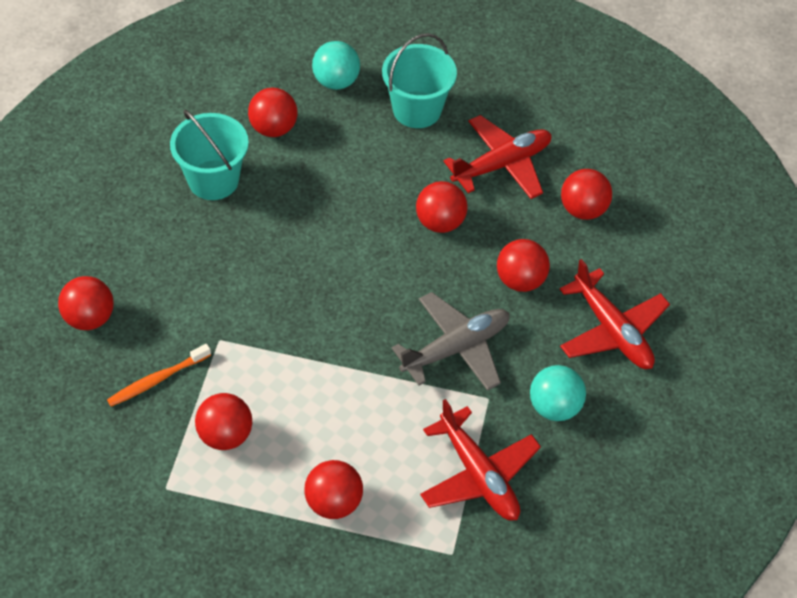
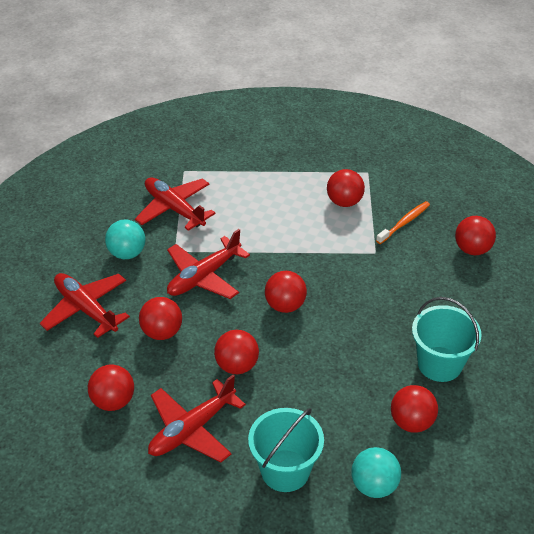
camera: 170 degrees right, 10 degrees down
(333, 502) = (262, 181): red ball -> red ball (285, 305)
(456, 348) = (203, 277): grey plane -> red plane

